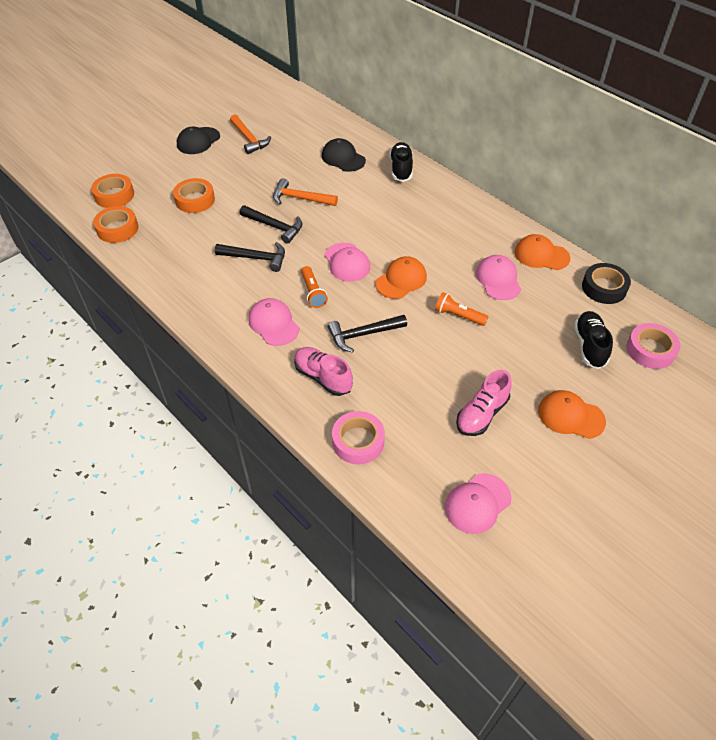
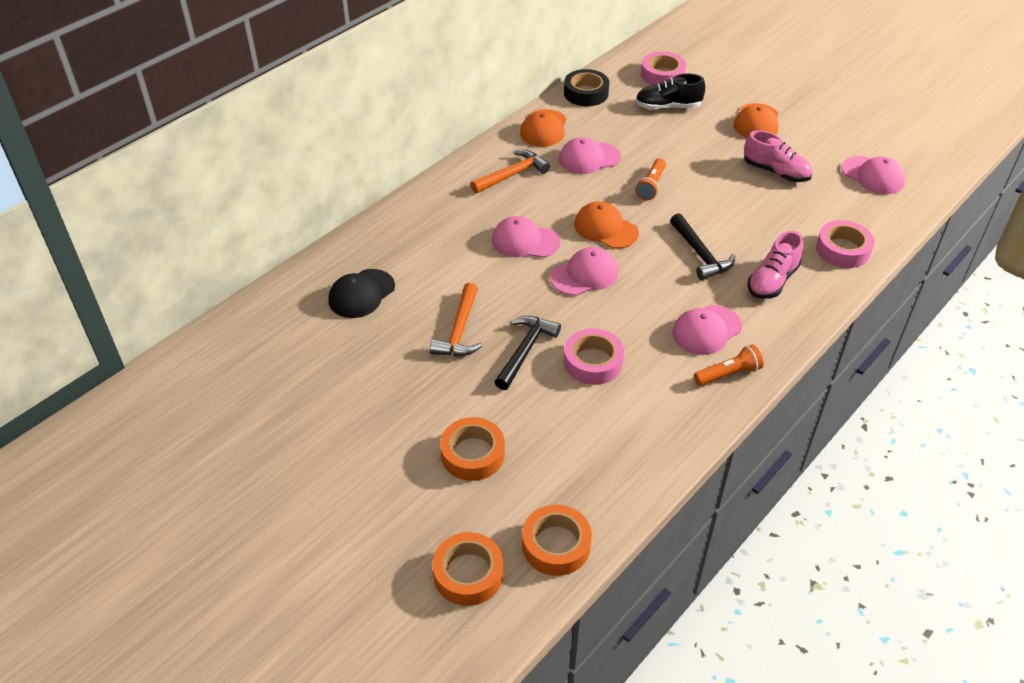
camera: 95 degrees left, 5 degrees down
(198, 141) = (305, 481): black cap -> none
(249, 139) = (304, 410): orange hammer -> orange hammer (512, 174)
(256, 258) = (593, 362): black hammer -> pink tape
(313, 292) = (644, 300): orange flashlight -> orange flashlight (728, 374)
(389, 234) = (525, 241): none -> pink cap
(401, 169) = (388, 236): black shoe -> none

